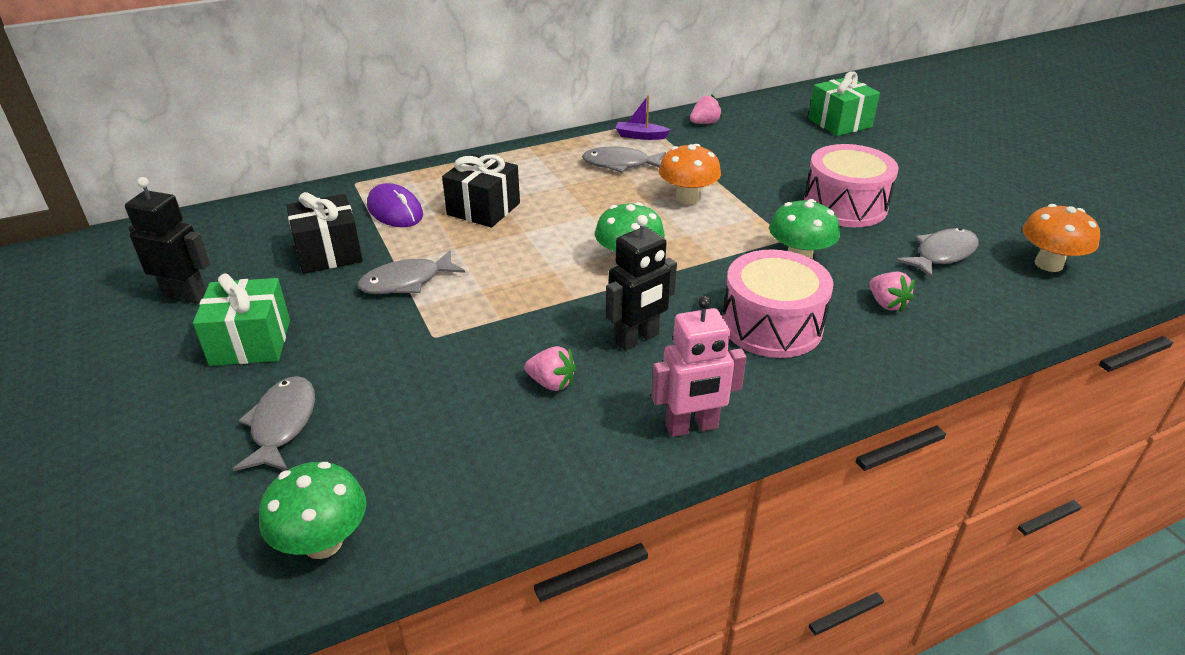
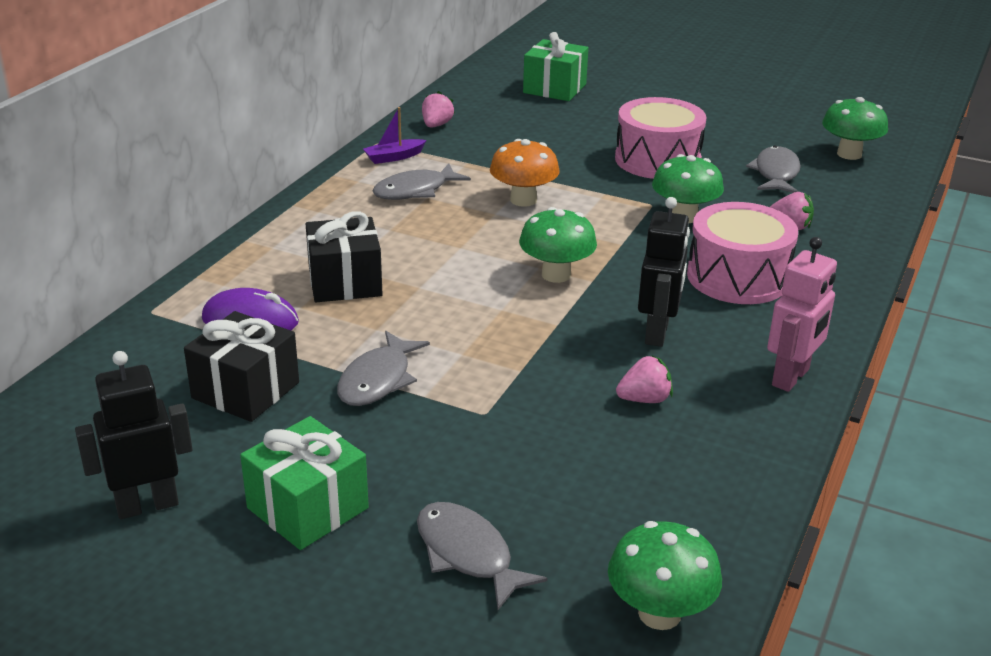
camera: 40 degrees left, 5 degrees down
(1048, 264) = (849, 154): orange mushroom -> green mushroom

